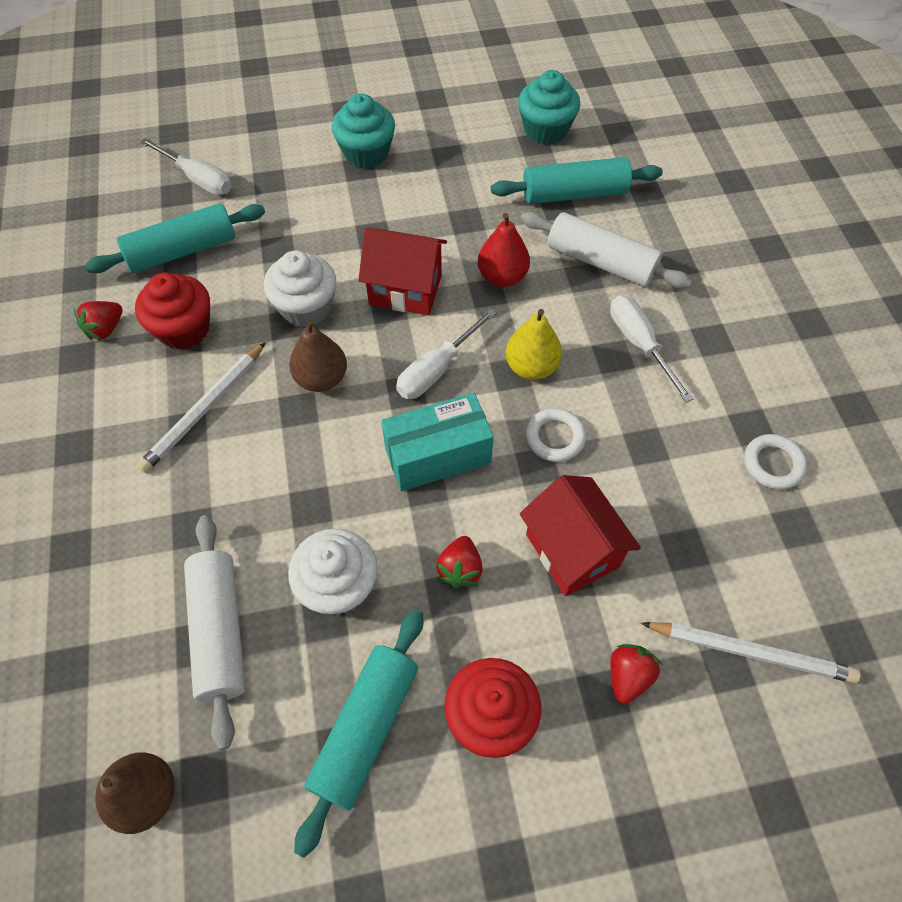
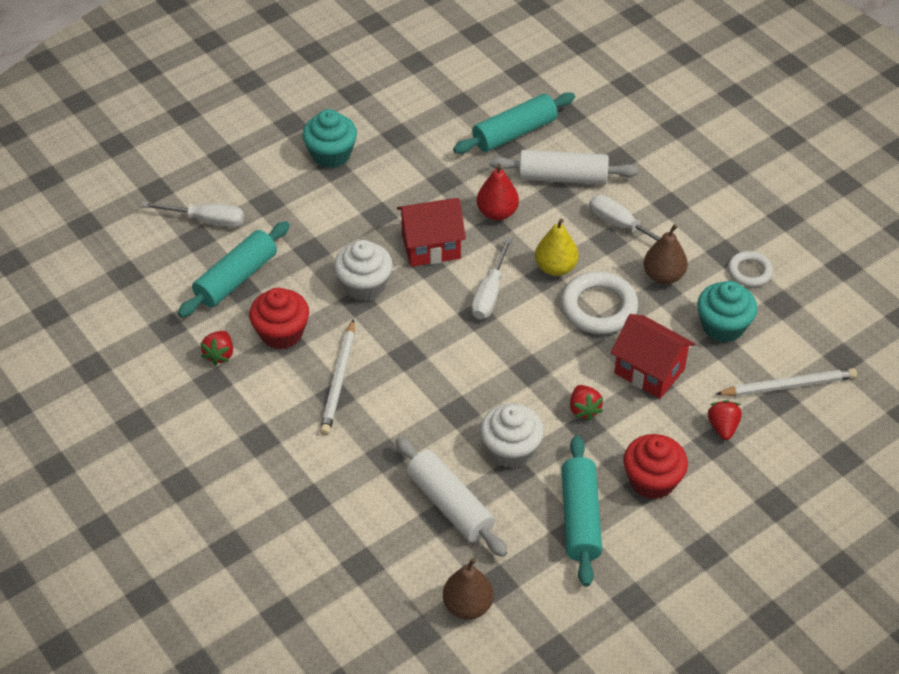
camera: 25 degrees left, 10 degrees down
(321, 379) = (410, 329): brown pear -> brown pear (663, 276)
(437, 455) = (526, 348): turquoise box -> none
(545, 130) = (462, 89): turquoise cupcake -> turquoise cupcake (723, 326)
(555, 437) = (599, 307): white ring -> white ring, size x1.69

